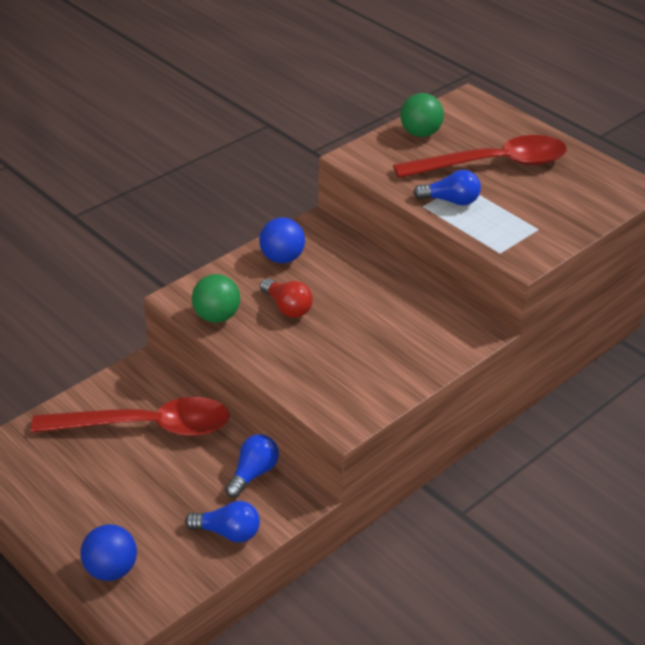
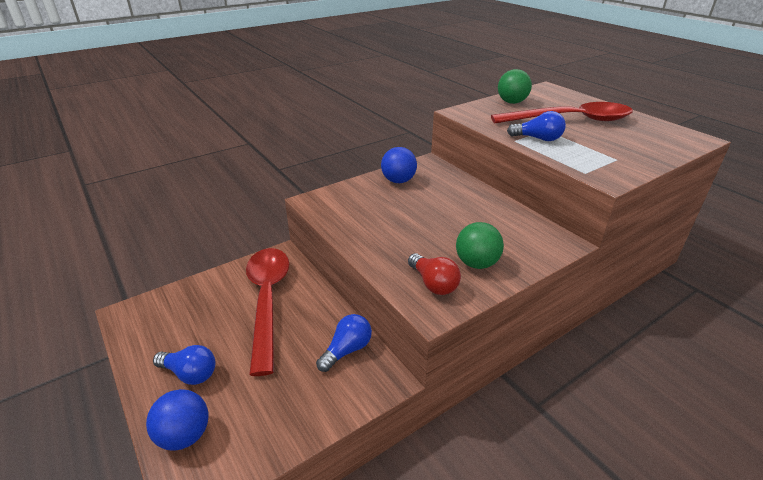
camera: 10 degrees right, 5 degrees down
(146, 427) = (267, 300): red spoon -> red spoon turned 105 degrees counterclockwise
(216, 316) = (337, 215): green ball -> green ball (476, 263)
(228, 532) = (309, 407): blue light bulb -> blue light bulb (190, 374)
(287, 308) = (396, 213): red light bulb -> red light bulb (433, 284)

